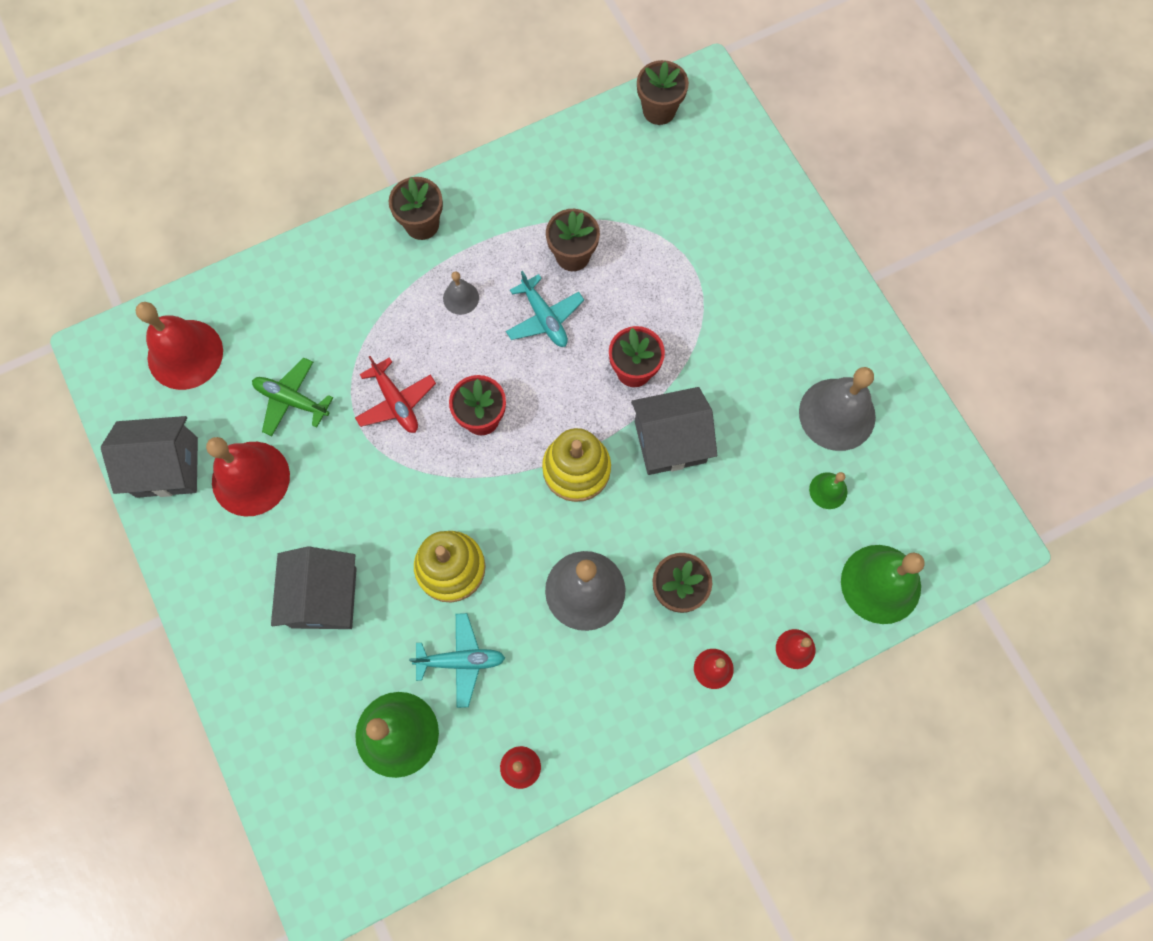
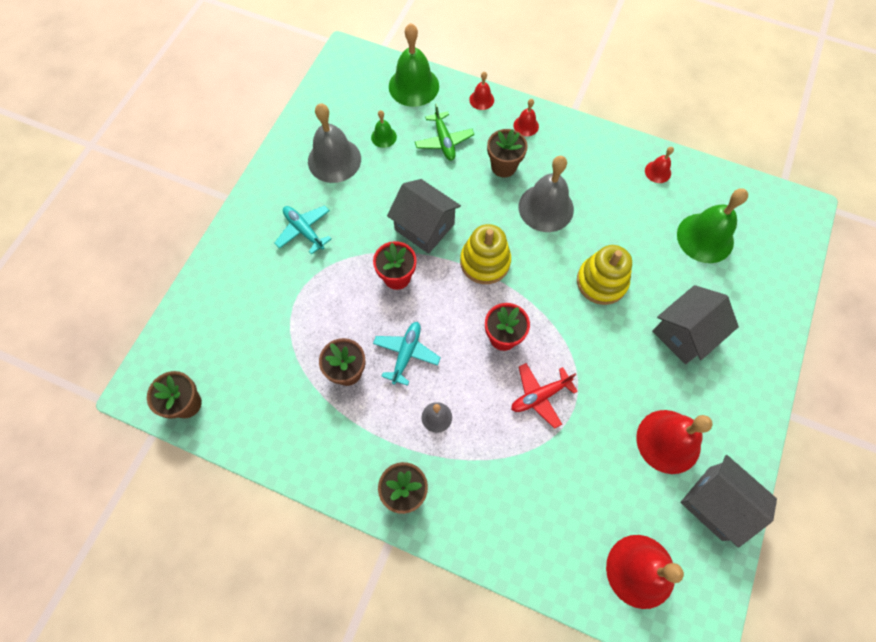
camera: 130 degrees left, 5 degrees down
(291, 400) = (600, 463): green plane -> green plane (444, 141)
(396, 402) = (540, 396): red plane -> red plane turned 135 degrees counterclockwise
(461, 661) = (640, 237): turquoise plane -> turquoise plane (304, 231)

